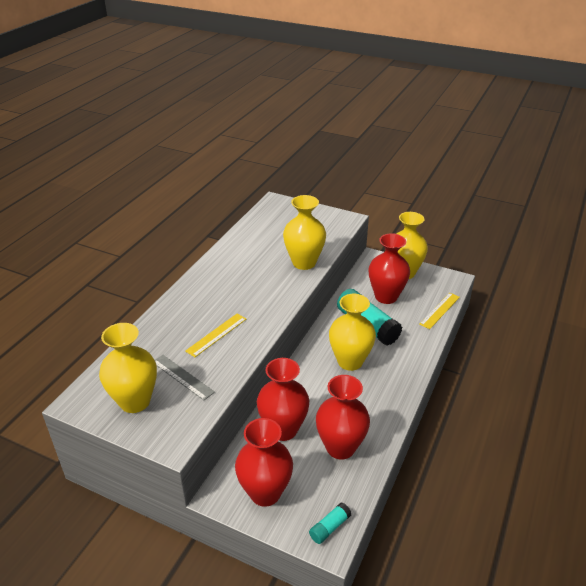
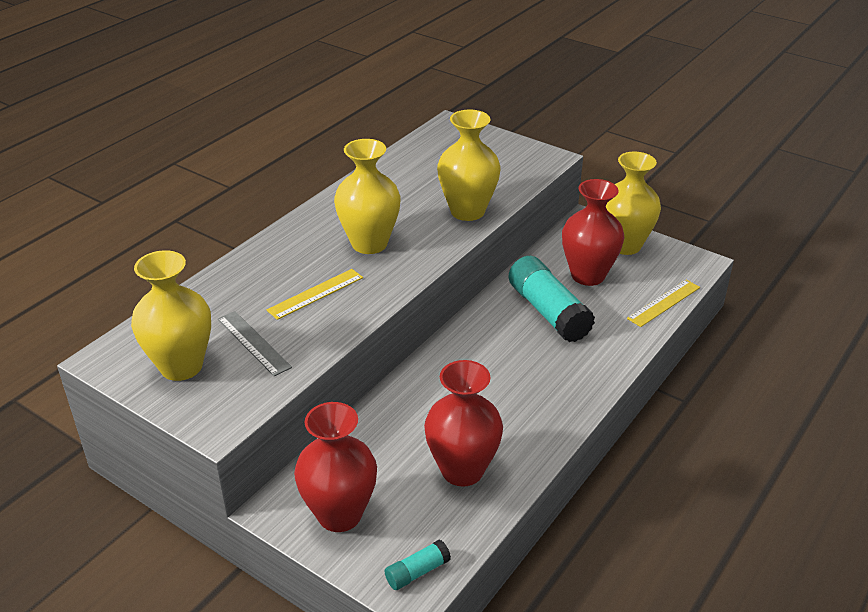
camera: 10 degrees right, 0 degrees up
(283, 429) = (387, 436): red vase -> none
(350, 361) = (508, 358): yellow vase -> yellow vase (369, 243)

